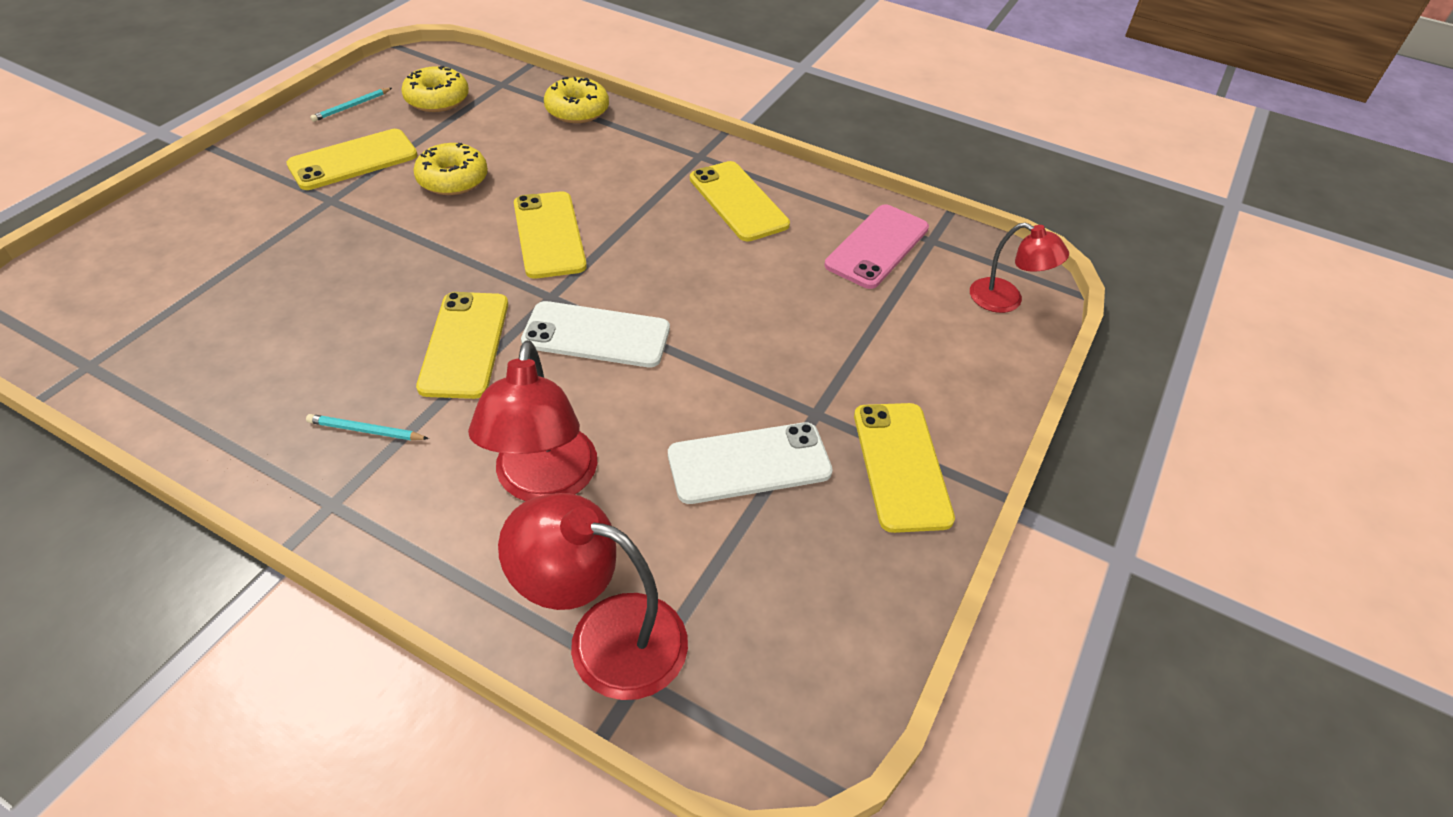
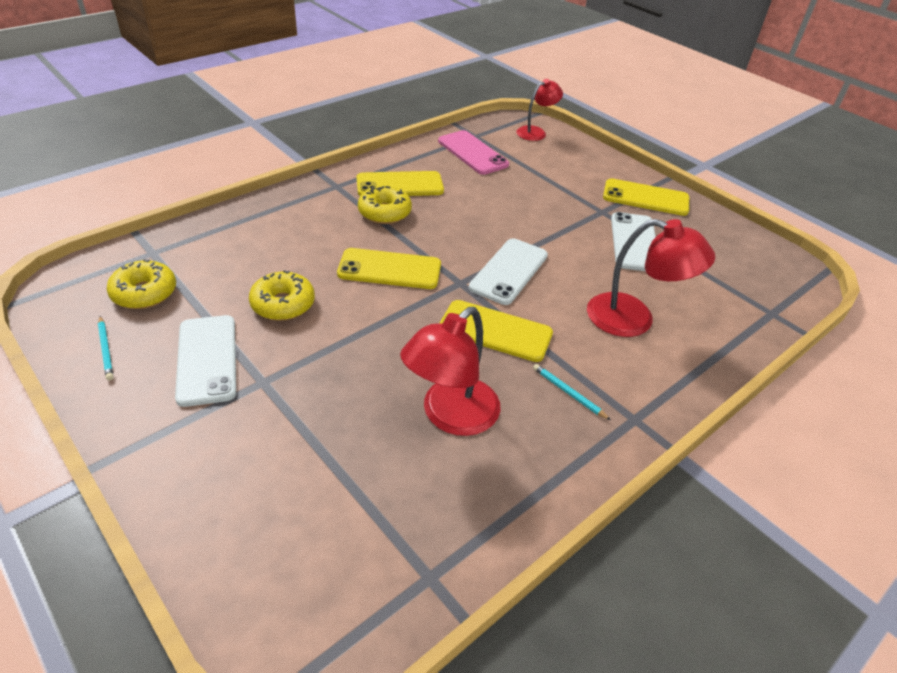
camera: 70 degrees left, 5 degrees down
(353, 160) = (207, 359): yellow phone -> white phone
(366, 430) = (569, 393): turquoise pencil -> turquoise pencil turned 105 degrees clockwise
(577, 110) = (232, 223): yellow donut -> yellow donut (384, 212)
(605, 637) = (746, 319): red lamp -> red lamp (450, 416)

